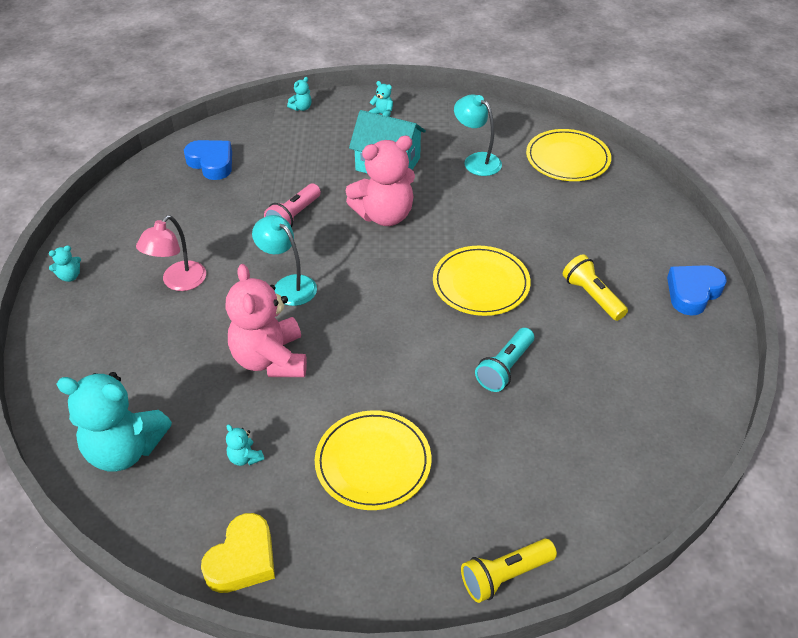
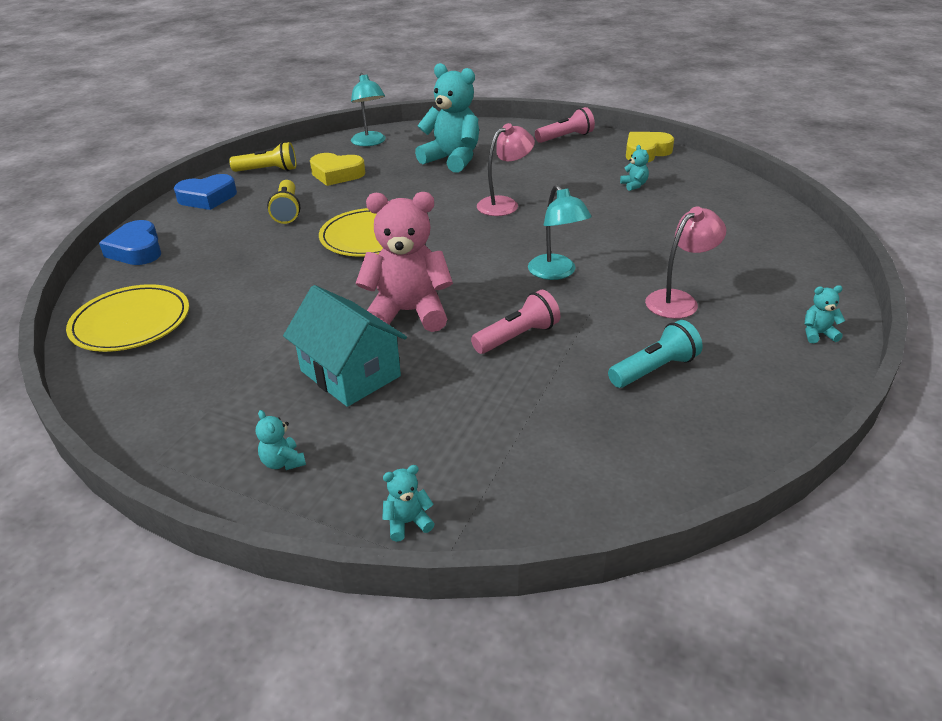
camera: 155 degrees left, 10 degrees down
(125, 449) = (730, 204): turquoise teddy bear -> turquoise teddy bear (452, 160)
(211, 163) = (610, 446): blue heart -> blue heart (137, 250)
(270, 359) = (596, 227): pink teddy bear -> none
(373, 462) = (541, 169): yellow plate -> none
(375, 573) = (565, 137): none -> pink flashlight
(382, 372) = (504, 204): none -> pink lamp
(476, 160) = (235, 348): turquoise lamp -> turquoise lamp (370, 142)
(504, 368) = (407, 189): turquoise flashlight -> turquoise flashlight (654, 369)
(504, 575) = (492, 127): yellow flashlight -> yellow flashlight (268, 170)
(608, 374) = (336, 174): none -> yellow heart

